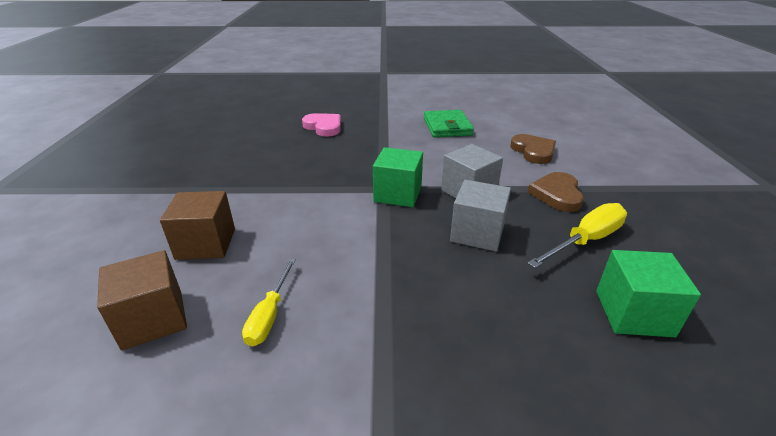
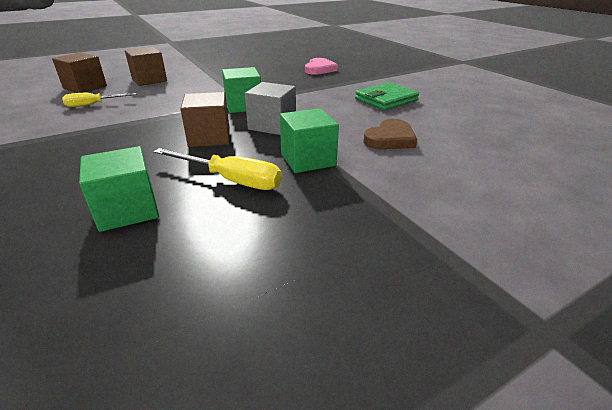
camera: 60 degrees right, 0 degrees up
(477, 233) = (209, 137): grey cube -> brown cube
(557, 194) = (308, 159): brown heart -> green cube

